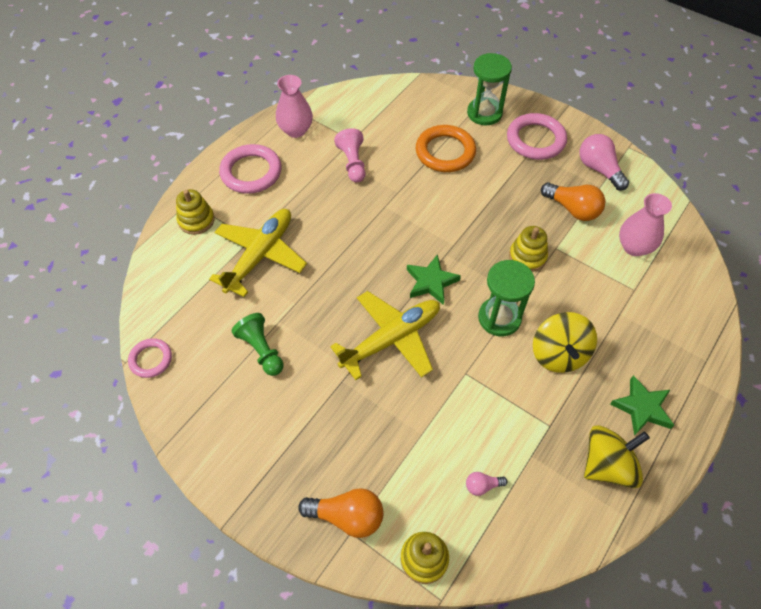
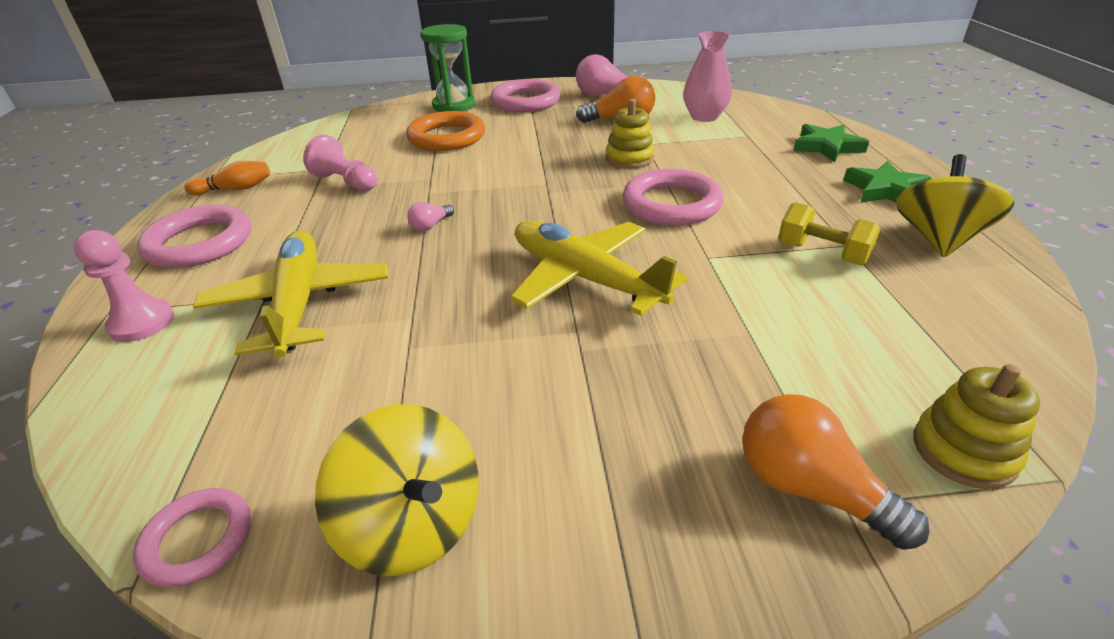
camera: 40 degrees left, 20 degrees down
(196, 220) = (142, 323): yellow stacking toy -> pink pawn
(261, 350) = (417, 392): green pawn -> none
(296, 130) = (235, 189): pink vase -> orange bowling pin
(347, 516) = (809, 488): orange light bulb -> orange light bulb turned 105 degrees counterclockwise
(391, 339) = (585, 279): yellow plane -> yellow plane turned 60 degrees counterclockwise
(431, 282) = (563, 216): green star -> green star (827, 147)
(482, 486) = (883, 330): pink light bulb -> pink light bulb (430, 226)
(499, 318) = (671, 204): green hourglass -> pink ring
(527, 420) = (822, 253): none -> yellow dumbbell
(558, 354) = (763, 197): yellow spinning top -> yellow spinning top (414, 524)

